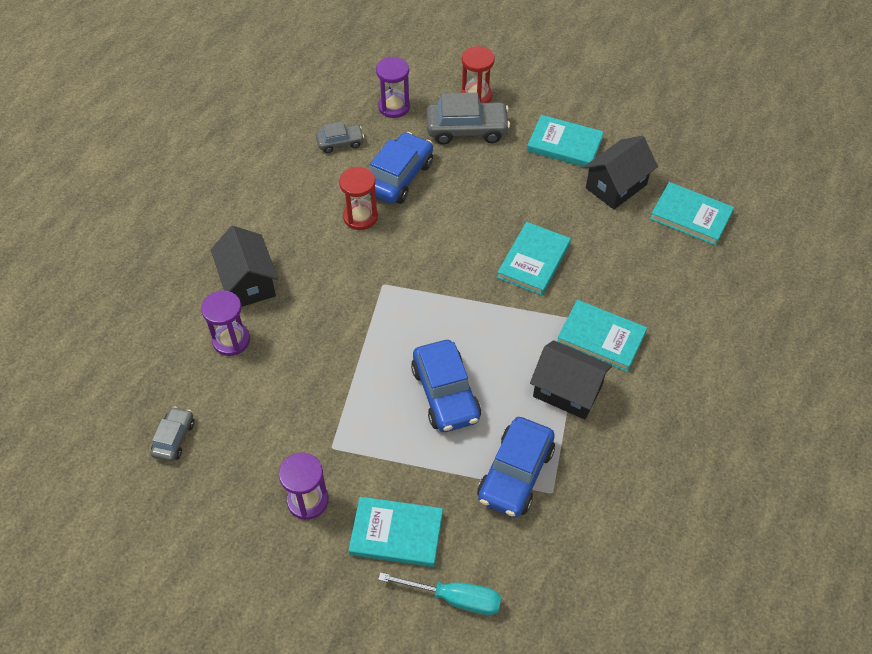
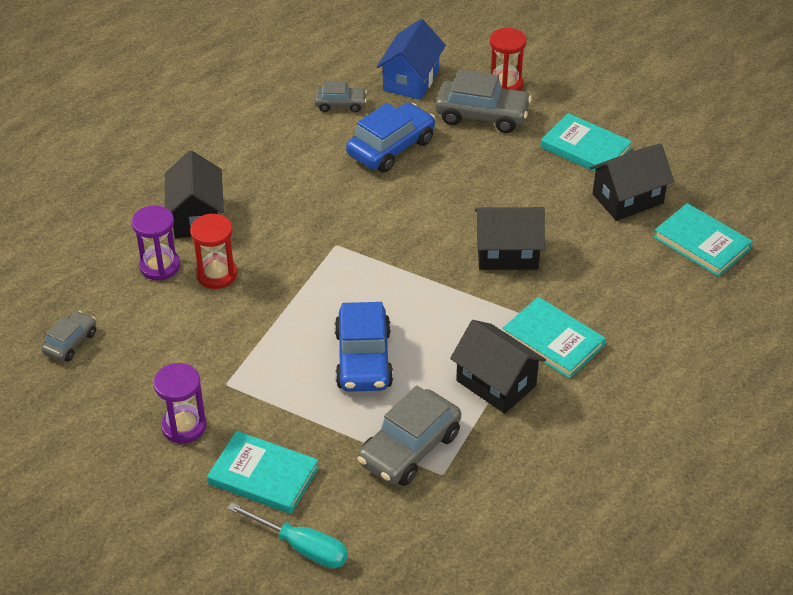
camera: 15 degrees right, 10 degrees down
(360, 217) = (335, 178): red hourglass -> red hourglass (217, 274)
(394, 107) = (411, 80): purple hourglass -> blue house
(515, 474) = (409, 448): blue car -> grey car
(534, 261) = (507, 253): turquoise book -> black house

